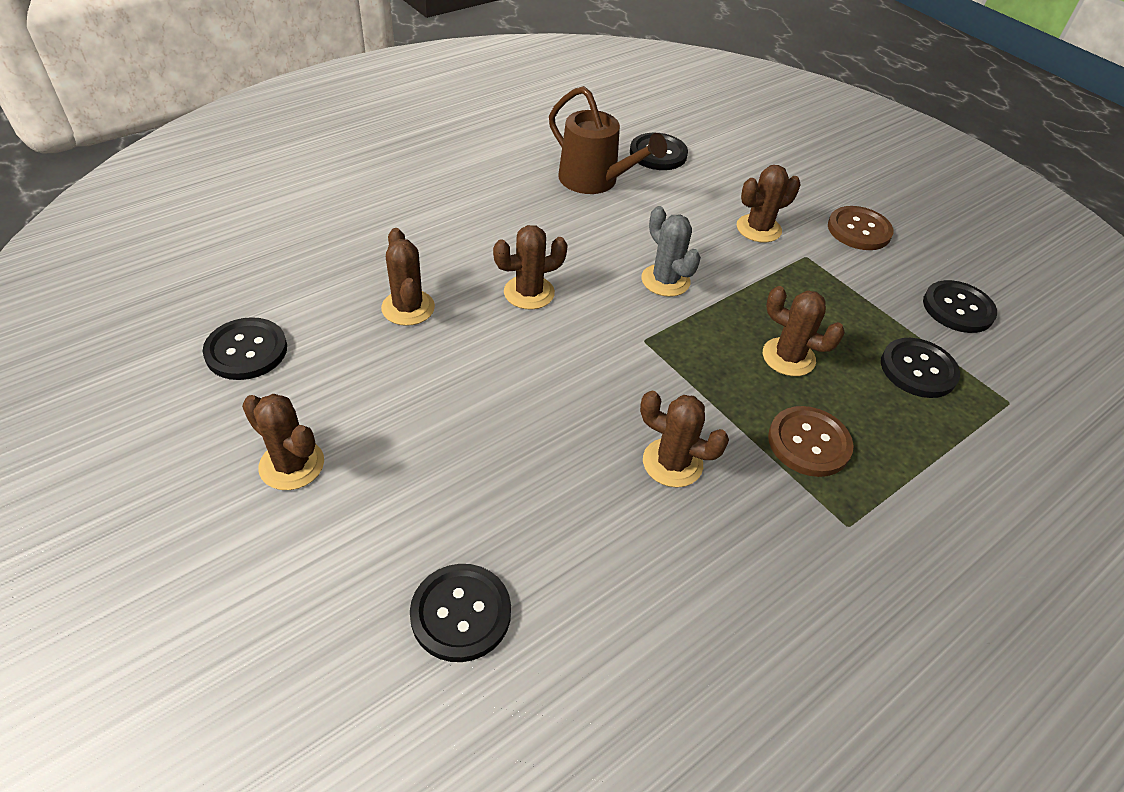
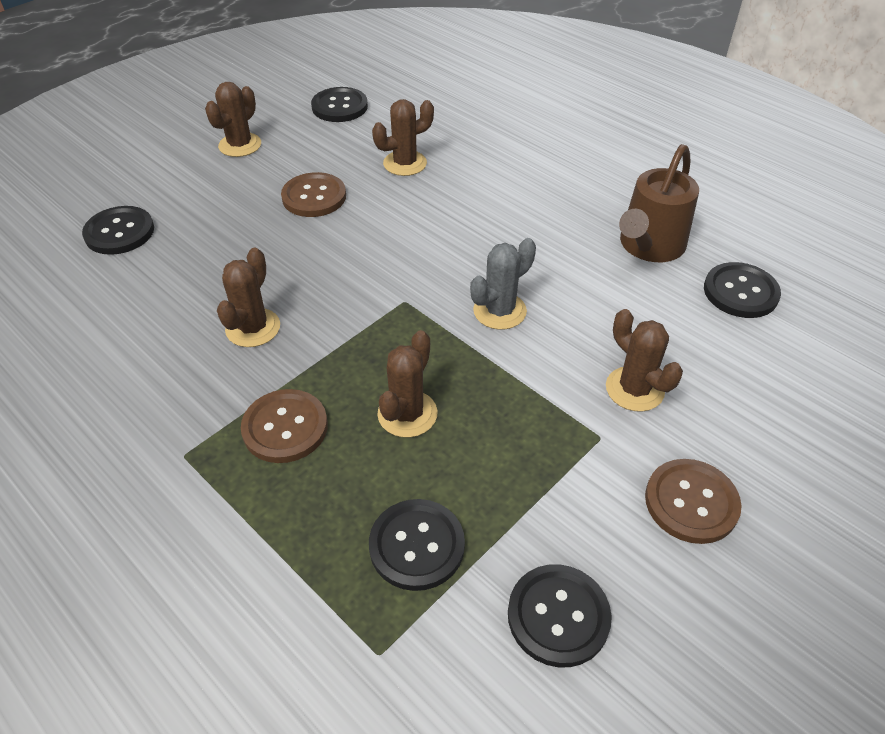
camera: 85 degrees right, 0 degrees up
(447, 393) = (314, 197): none -> brown button
(529, 293) = (446, 223): brown cactus -> none

